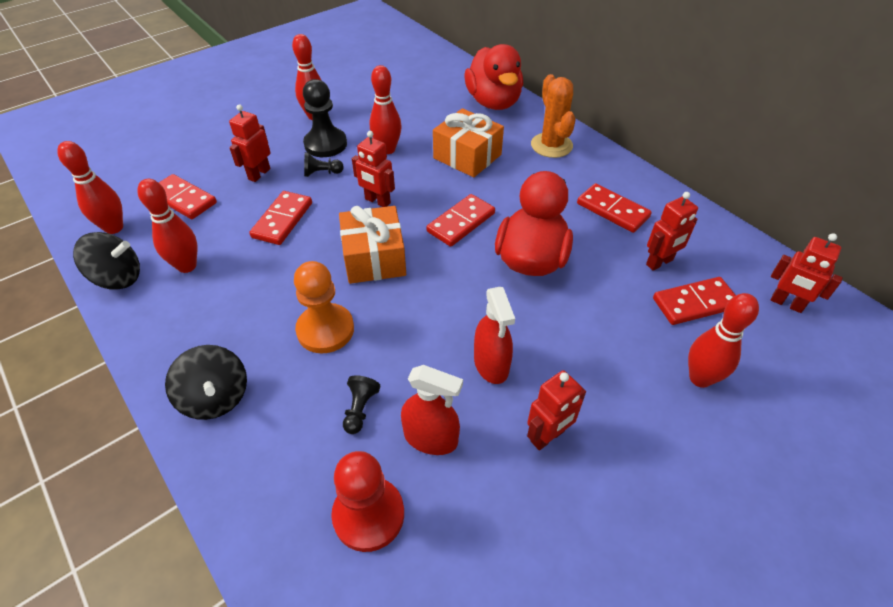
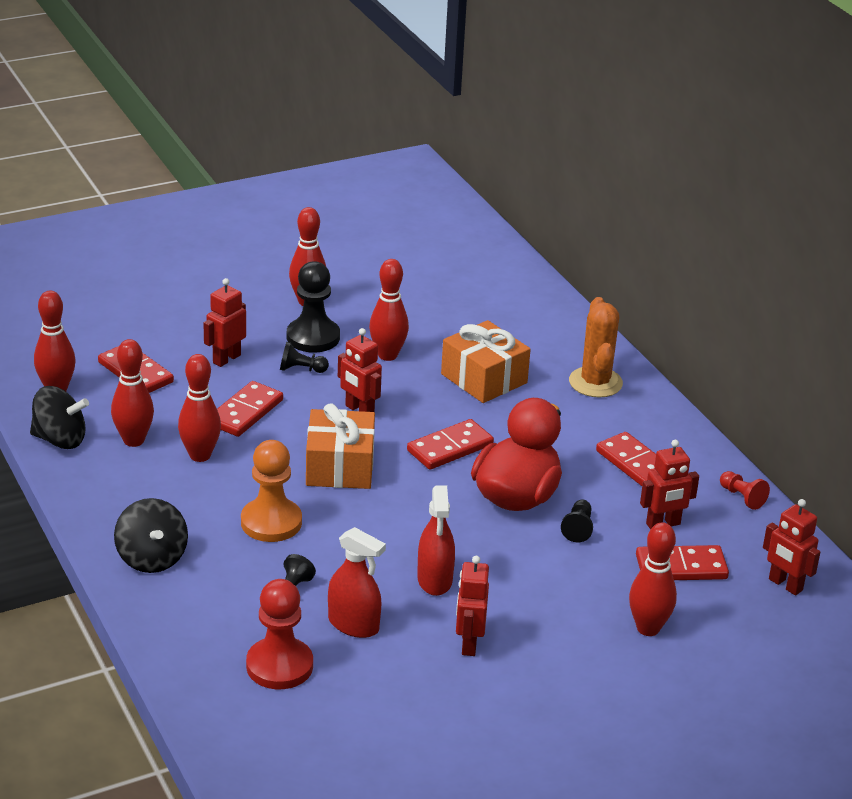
camera: 10 degrees right, 15 degrees down
(249, 270) = (200, 455): none -> red bowling pin
(493, 102) = (543, 319): red duck -> none
(548, 436) = (468, 644): red robot -> red robot turned 120 degrees clockwise
(593, 281) = (578, 528): none -> black pawn
(707, 224) = (742, 497): none -> red pawn

